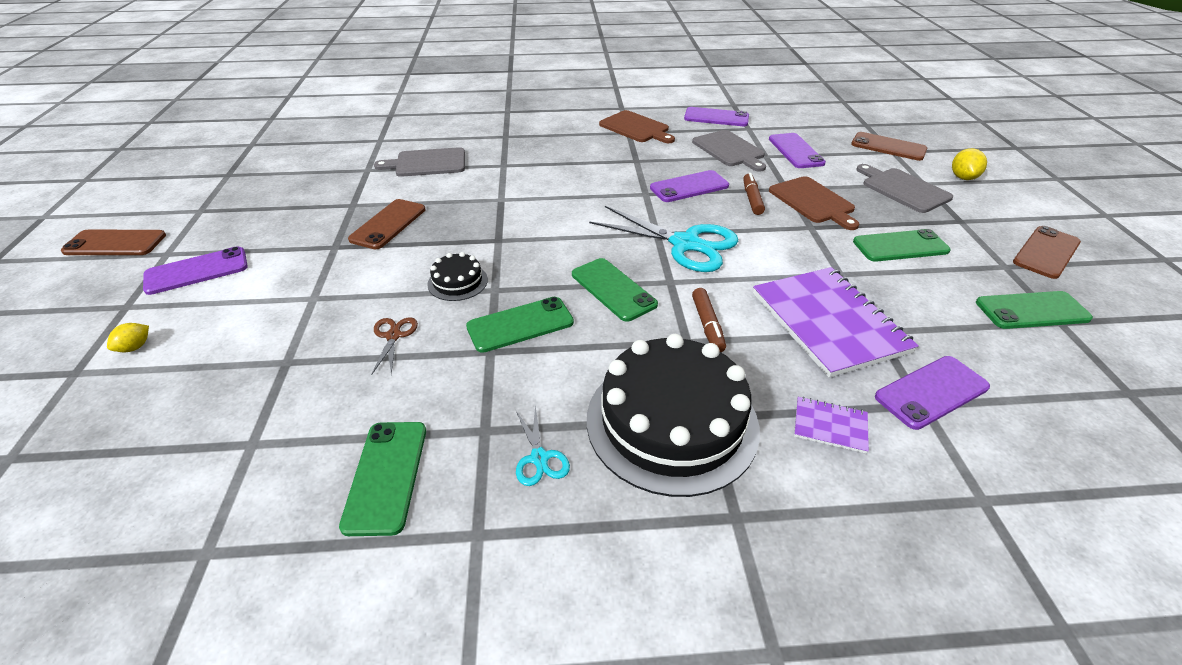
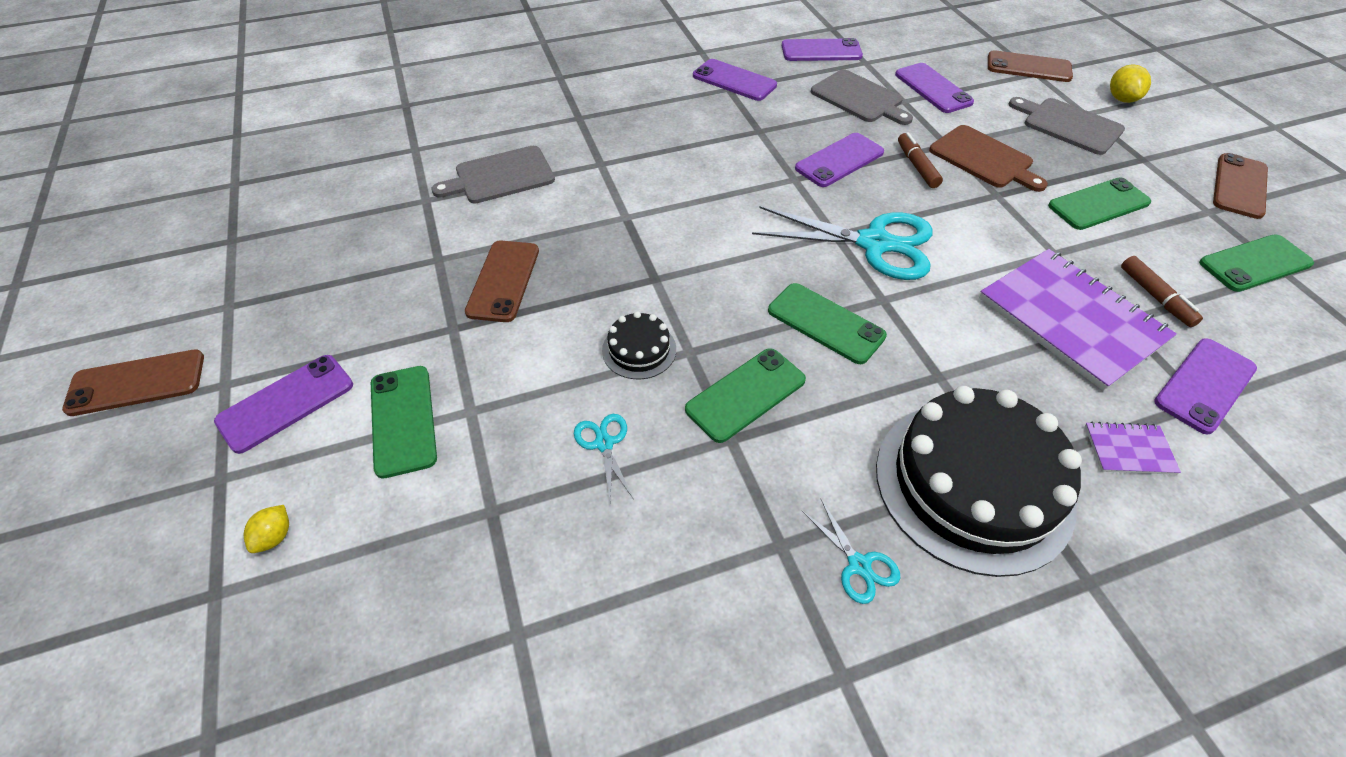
camera: 15 degrees left, 10 degrees up
(386, 476) = (703, 633): green phone -> green phone (403, 420)
(393, 336) = (604, 443): brown scissors -> turquoise scissors
(636, 128) = (734, 80): brown cutting board -> purple phone
(707, 325) = (950, 350): brown marker -> brown marker (1155, 297)

